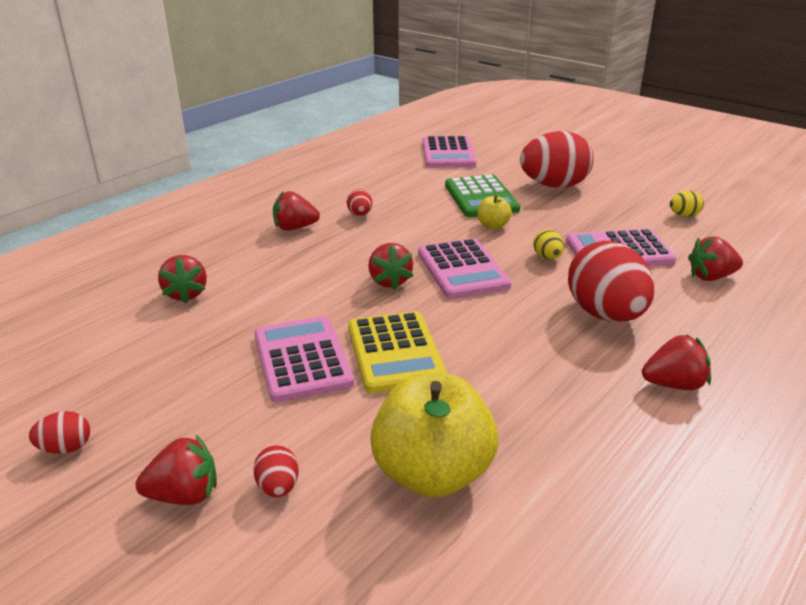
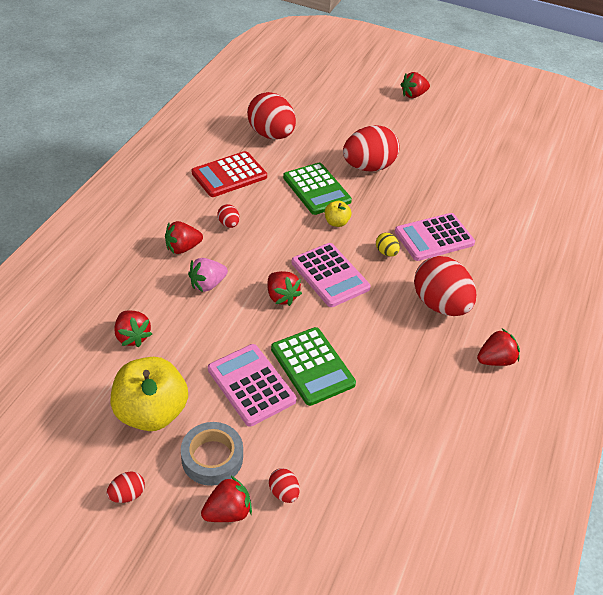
camera: 20 degrees left, 15 degrees up
(203, 428) = (212, 458): none -> grey tape
(304, 260) = (207, 284): none -> pink strawberry
(383, 178) = (229, 175): none -> red calculator
(395, 352) = (312, 366): yellow calculator -> green calculator
(432, 473) = (372, 461): yellow apple -> yellow apple (151, 412)
(448, 154) = (271, 135): pink calculator -> red egg
(684, 215) = (470, 190): yellow egg -> none
(711, 277) = (500, 255): red strawberry -> red strawberry (413, 95)

